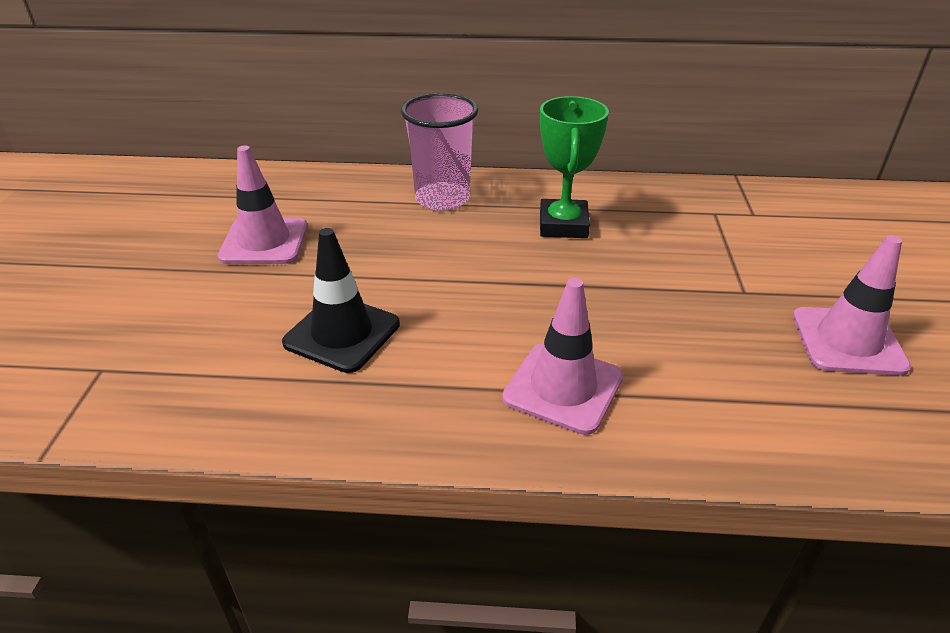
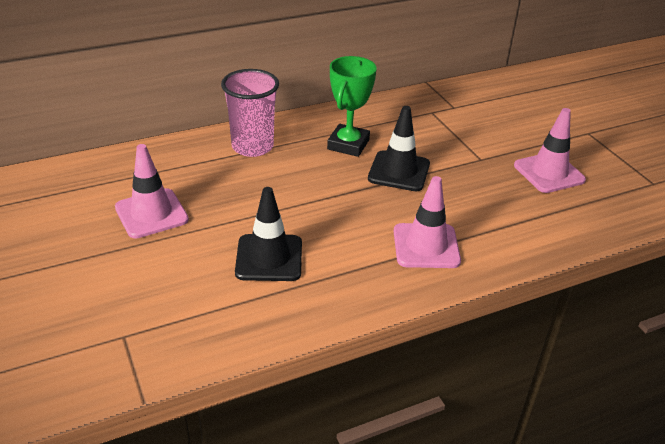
camera: 30 degrees left, 0 degrees up
(563, 225) = (348, 144): green trophy -> green trophy turned 45 degrees clockwise
(605, 275) = (399, 171): none -> black traffic cone

